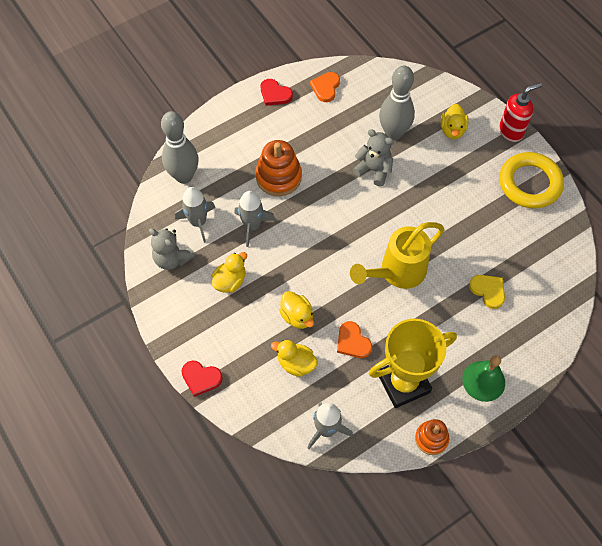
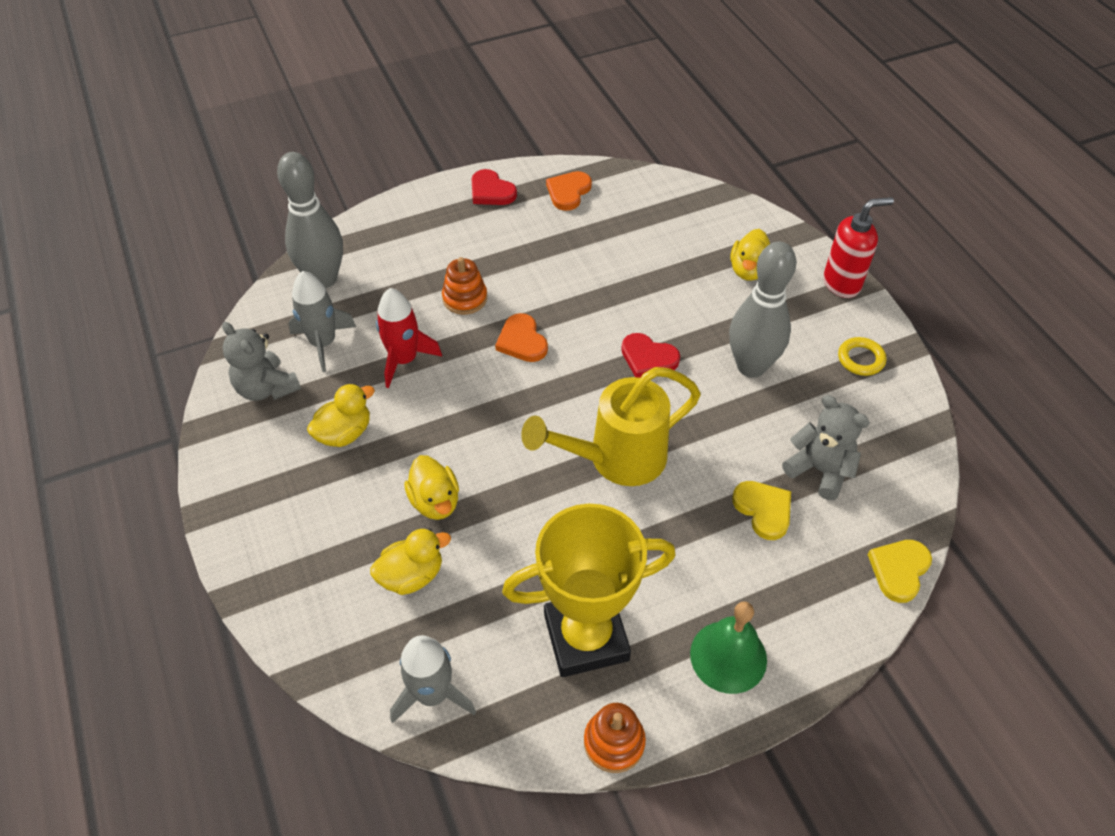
camera: 10 degrees right, 10 degrees down
(201, 378) = (249, 573): red heart -> red heart (648, 358)
(252, 226) = (404, 360): grey rocket -> red rocket
(278, 177) = (465, 298): orange stacking toy -> orange stacking toy, size x0.63
(296, 363) = (412, 575): yellow duck -> yellow duck turned 120 degrees clockwise
(352, 342) = (516, 555): orange heart -> orange heart (522, 341)
(374, 170) = (614, 308): grey teddy bear -> grey teddy bear (820, 470)
(393, 133) = (656, 263): grey bowling pin -> grey bowling pin (751, 366)
(529, 183) = (860, 359): yellow ring -> yellow ring, size x0.46
(569, 315) = (899, 570): none -> yellow heart

